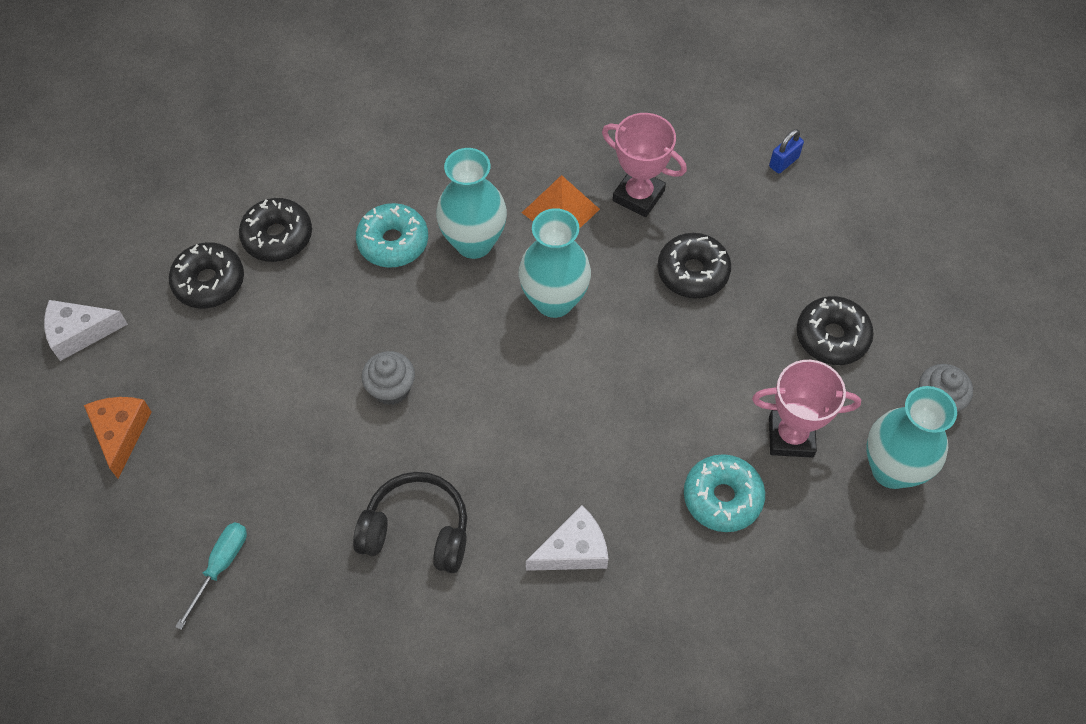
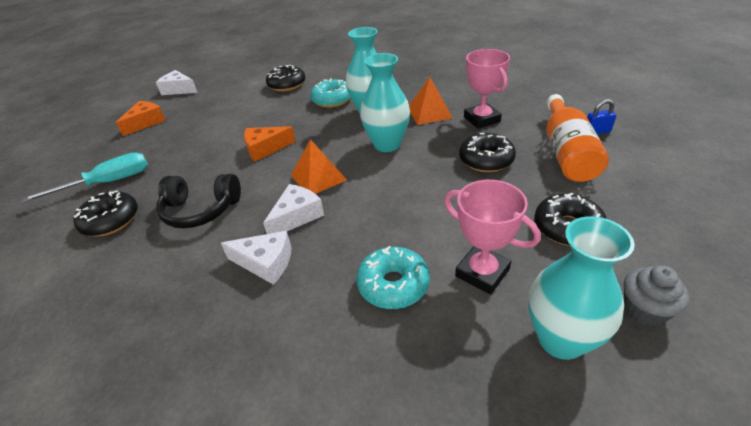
camera: 40 degrees right, 20 degrees down
(209, 282) = (243, 90): black donut -> black donut (111, 220)
(221, 566) = (108, 182): turquoise screwdriver -> turquoise screwdriver, size x1.55
(391, 389) = (265, 148): grey cupcake -> orange cheese
(417, 531) = (201, 210): black headphones -> black headphones turned 135 degrees clockwise
(516, 401) = (318, 177): none -> orange pyramid
(547, 473) = (297, 216): none -> white cheese
(771, 216) = (566, 152): none -> orange bottle

